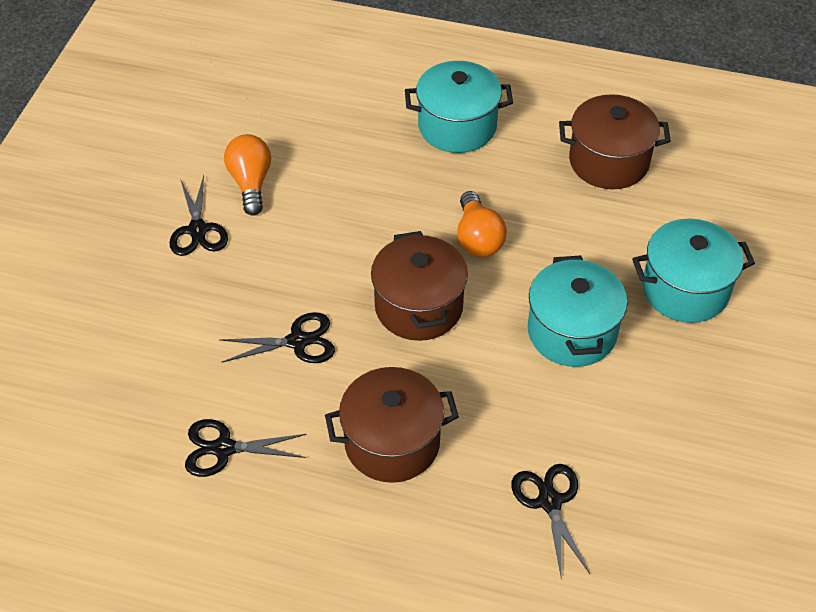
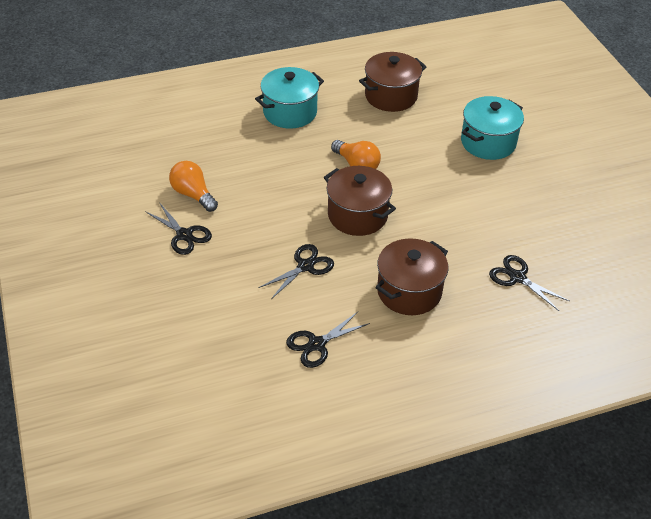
camera: 35 degrees left, 5 degrees down
(572, 332) = (451, 189): turquoise pot -> none

